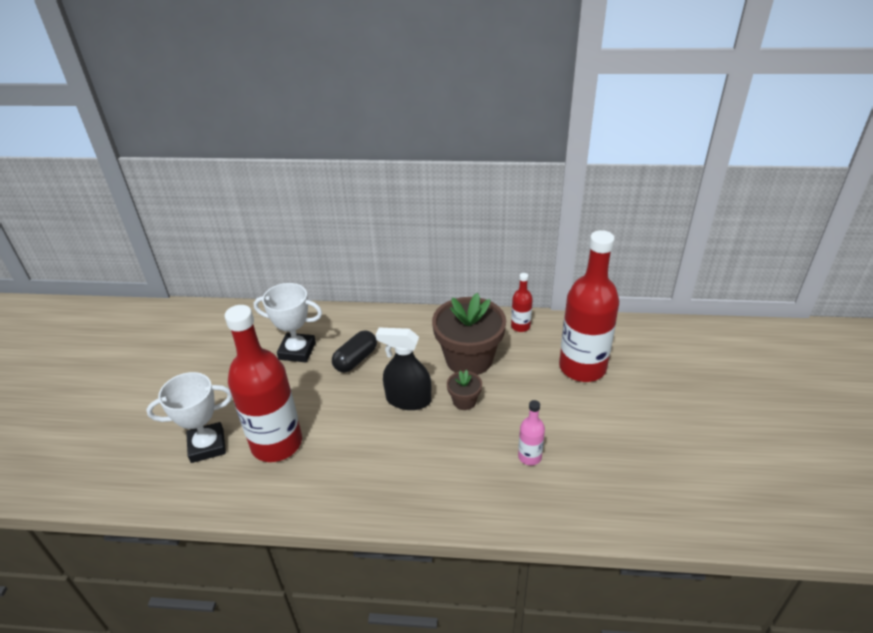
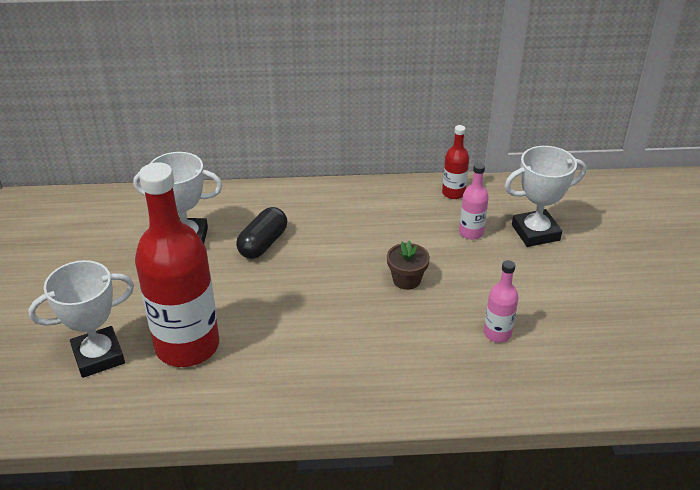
camera: 10 degrees left, 0 degrees up
(408, 400) = (339, 283): black spray bottle -> none
(469, 359) = (401, 233): brown flower pot -> none
(527, 363) = (471, 232): none -> pink bottle
(582, 367) = (535, 232): red bottle -> white trophy

